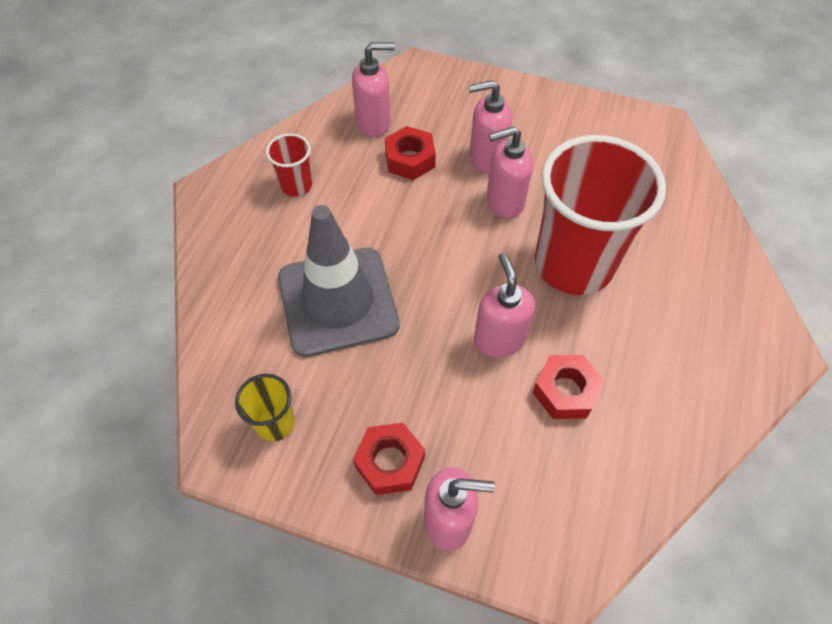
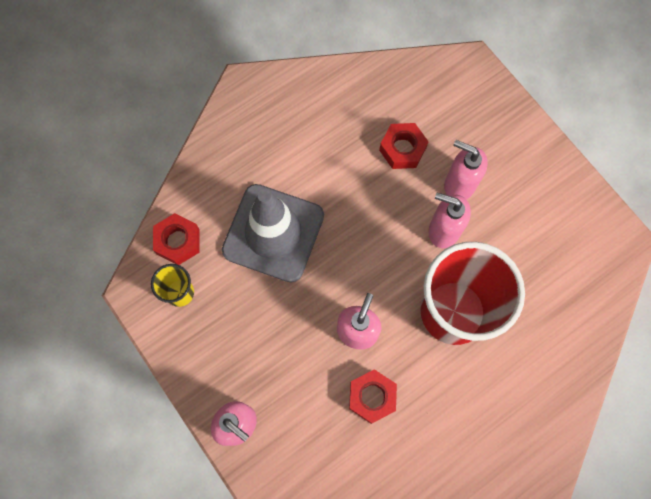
camera: 35 degrees right, 15 degrees up
(296, 185) = (307, 120): red cup -> none
(374, 123) = (399, 99): pink soap dispenser -> none
(390, 462) = (229, 365): red nut -> red nut (178, 241)

